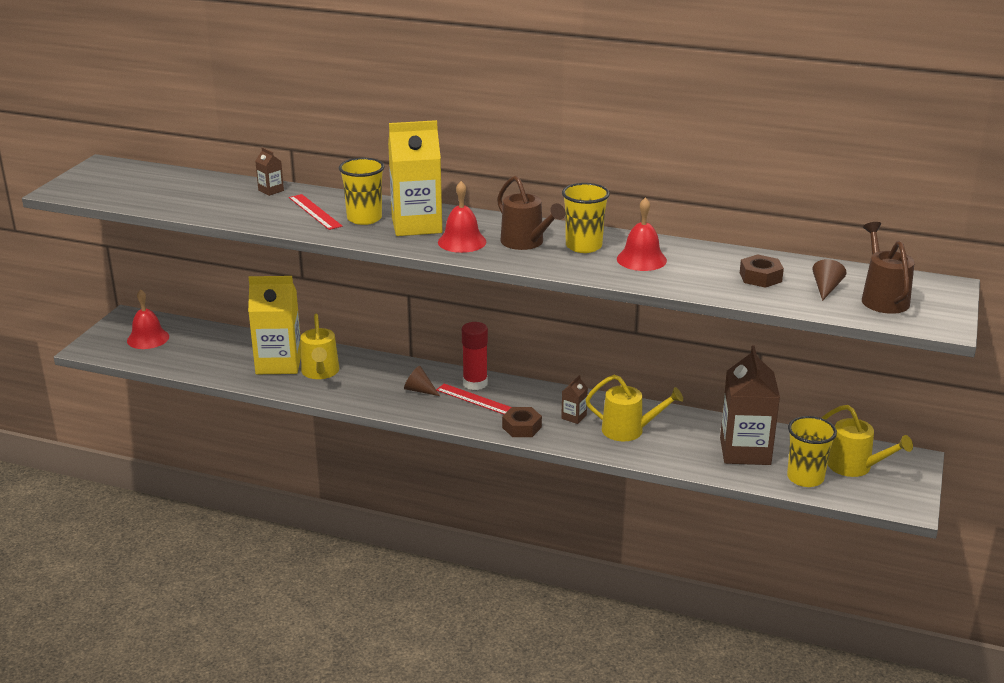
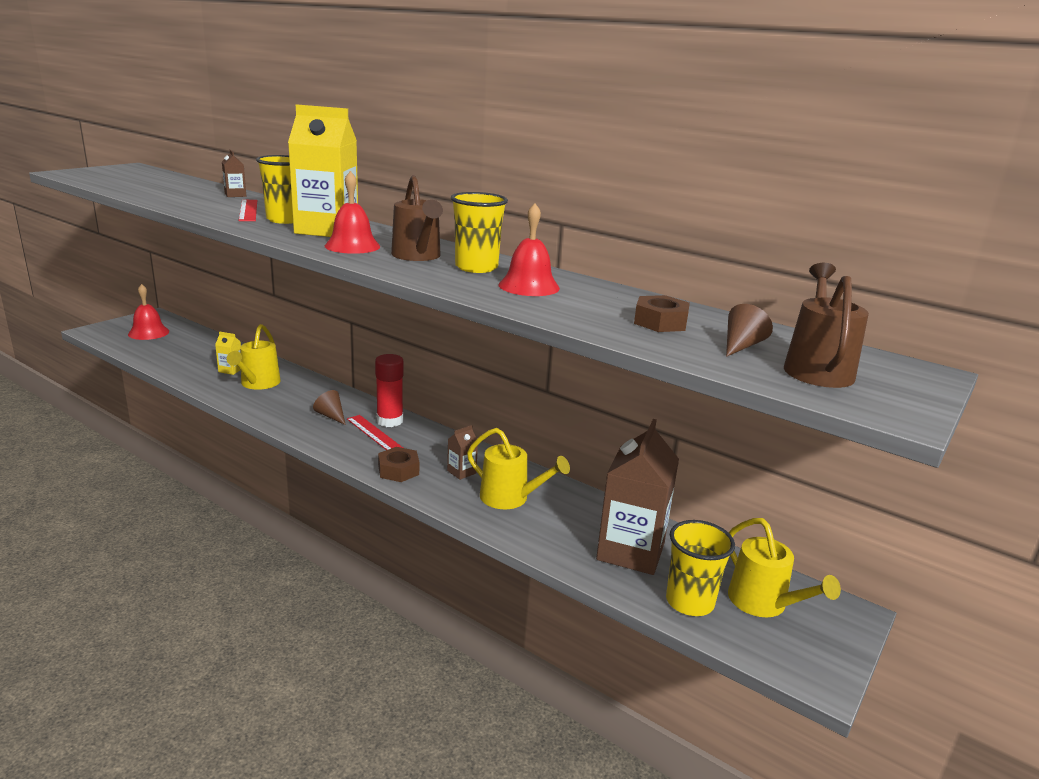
camera: 15 degrees right, 5 degrees down
(279, 363) = (230, 370): yellow carton -> yellow carton, size x0.42

